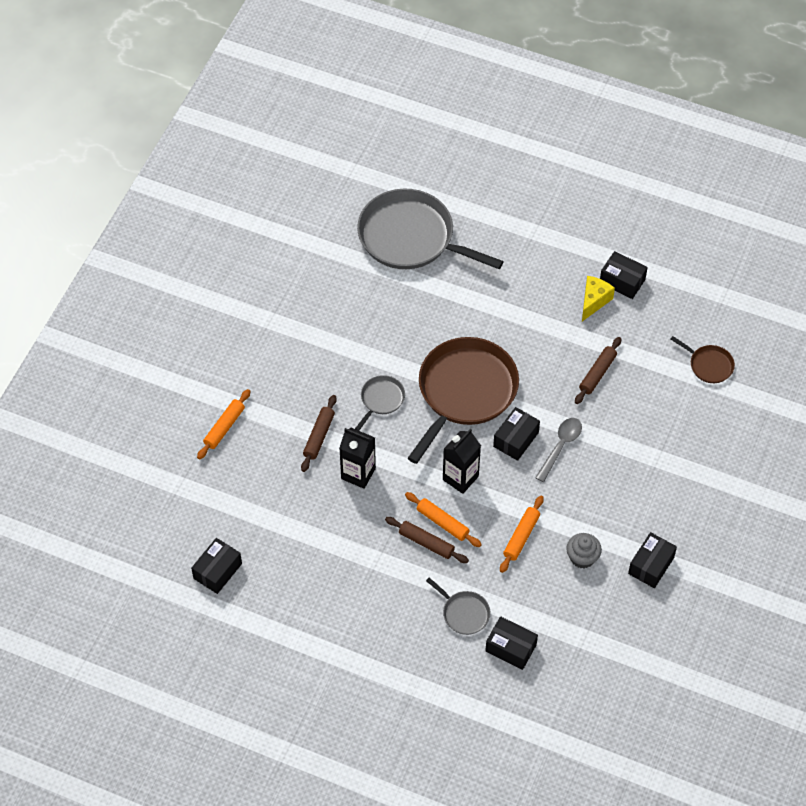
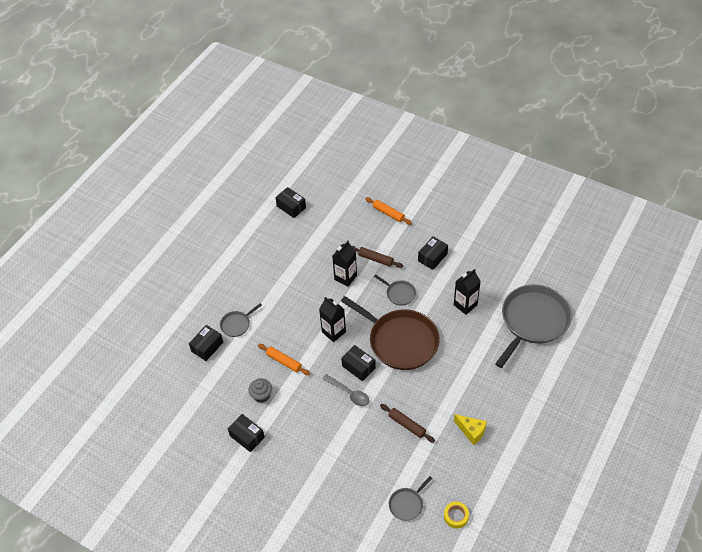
camera: 100 degrees right, 5 degrees down
(392, 316) = (465, 305): none -> black carton
(426, 543) = (289, 309): brown rolling pin -> none
(442, 522) = (302, 319): orange rolling pin -> none
(622, 281) = (489, 454): black box -> black box (432, 257)
(709, 365) = (407, 504): brown pan -> grey pan
(713, 313) = (456, 516): none -> yellow tape

